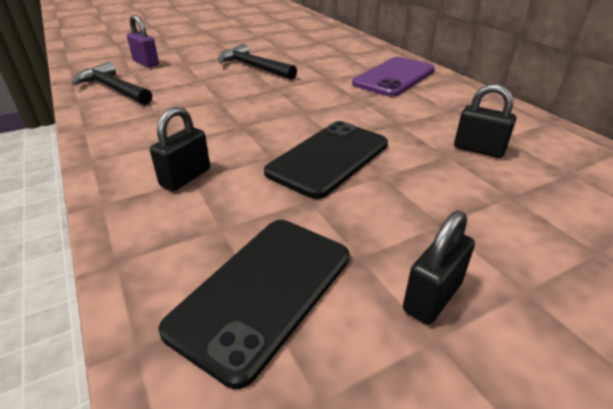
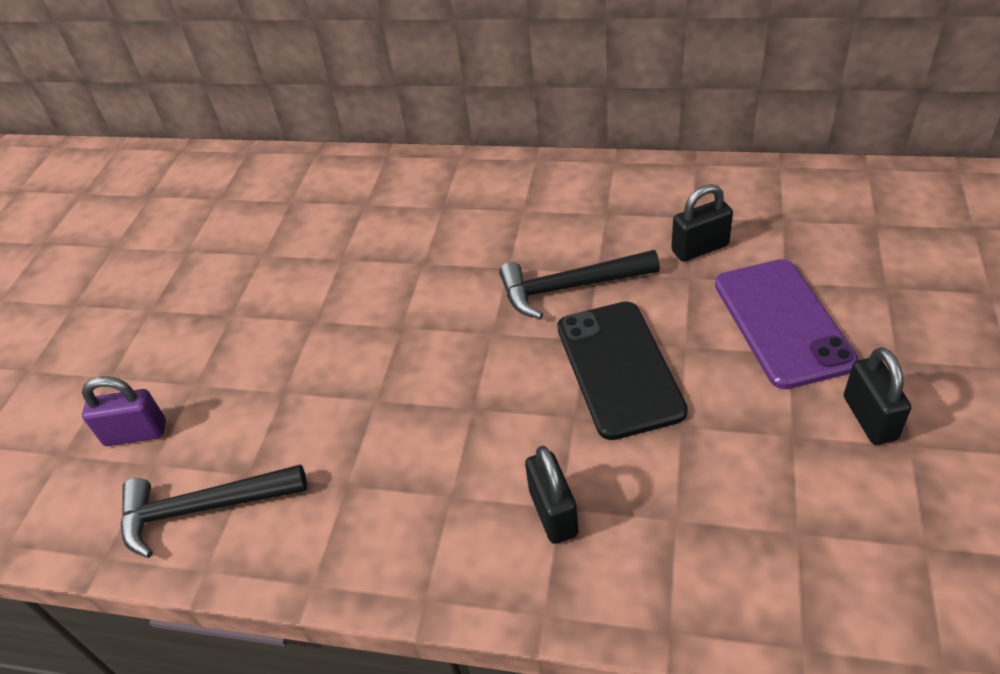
camera: 45 degrees left, 10 degrees up
(253, 67) = (304, 315): black hammer -> black hammer (570, 287)
(263, 291) = (792, 527): black phone -> none
(394, 77) = (485, 204): purple phone -> purple phone (782, 322)

